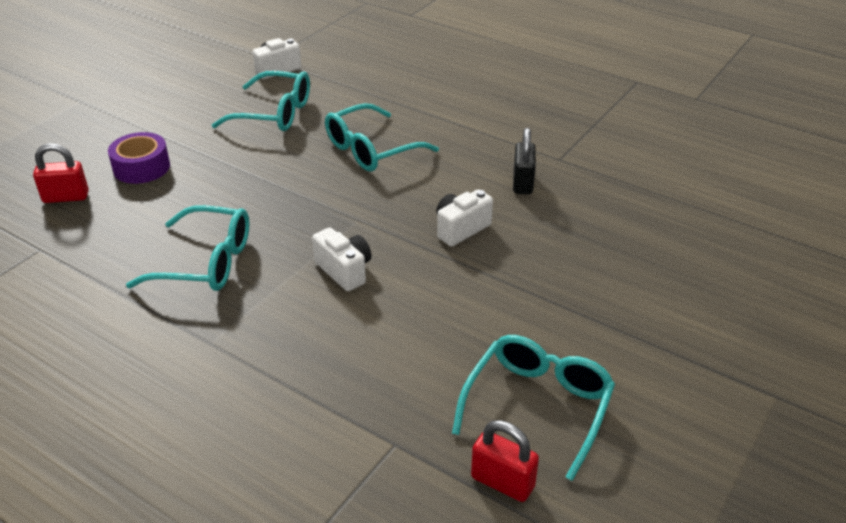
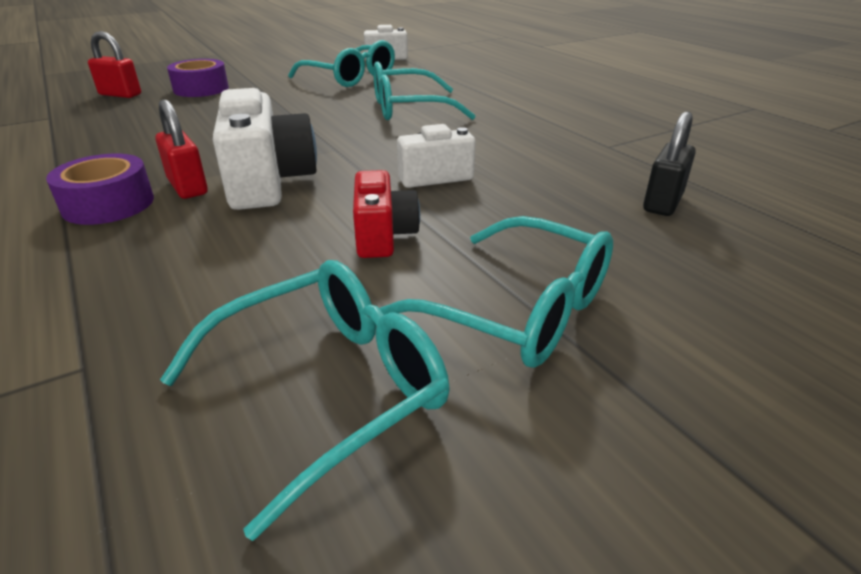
camera: 25 degrees right, 5 degrees down
(204, 262) = (154, 150): turquoise glasses -> turquoise glasses (517, 309)
(246, 329) = (108, 204): none -> purple tape
(344, 271) = (268, 182): white camera -> white camera, size x1.64
(474, 296) = (383, 236): none -> red camera
(502, 482) = (146, 488): red padlock -> red padlock (188, 187)
(523, 183) = (546, 156): black padlock -> black padlock (662, 203)

